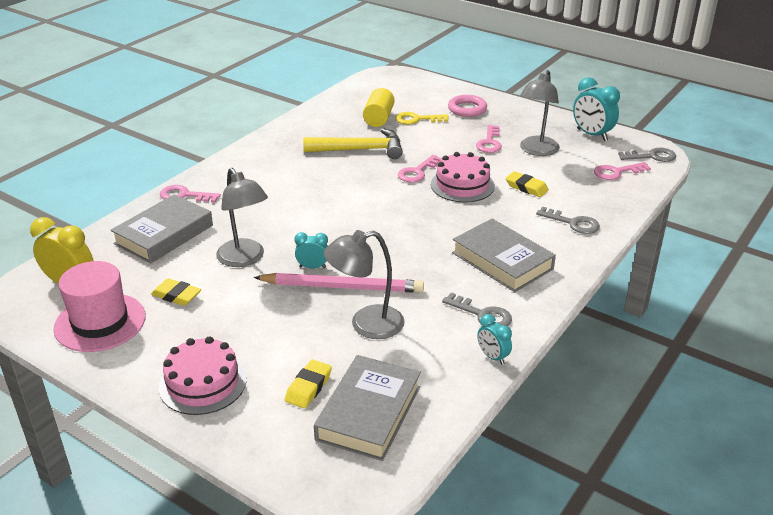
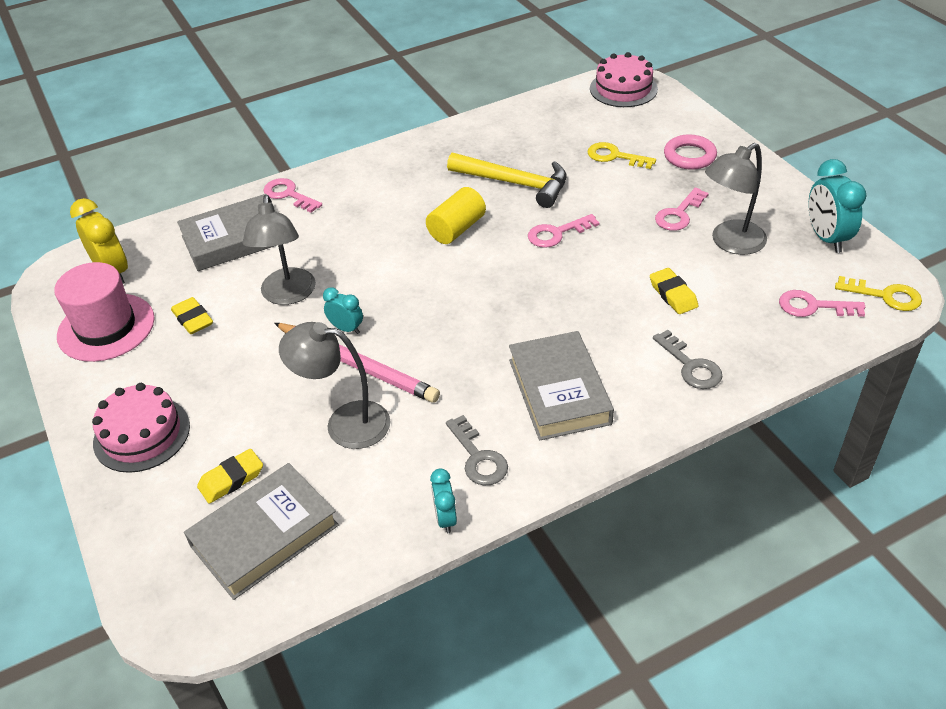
camera: 30 degrees right, 10 degrees up
(378, 118) = (570, 143): yellow cylinder -> yellow cylinder (456, 229)
(462, 185) = (596, 268): pink cake -> pink cake (623, 89)
(652, 156) = (885, 296): grey key -> yellow key

